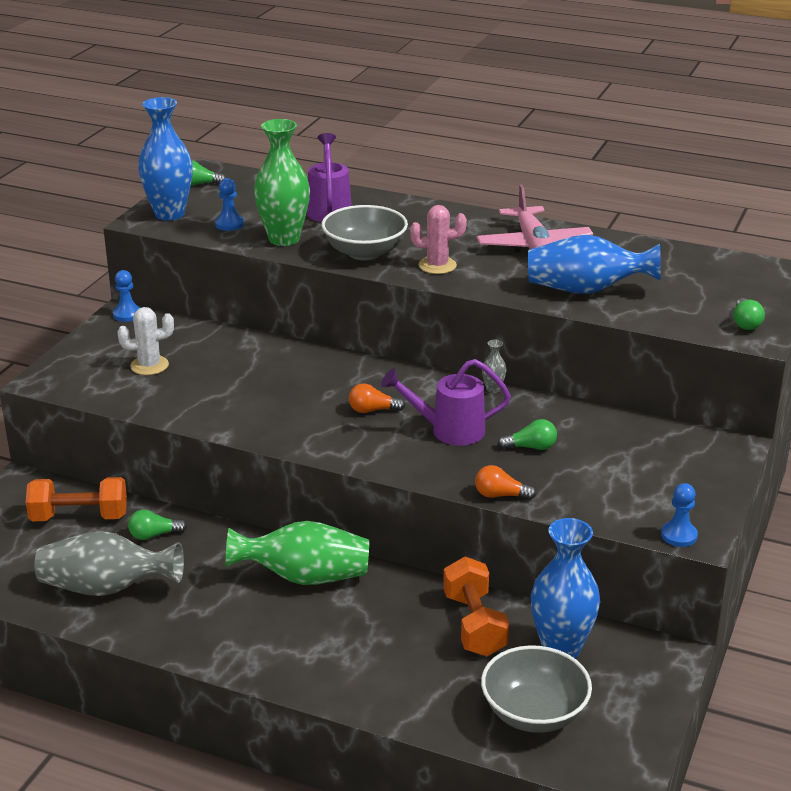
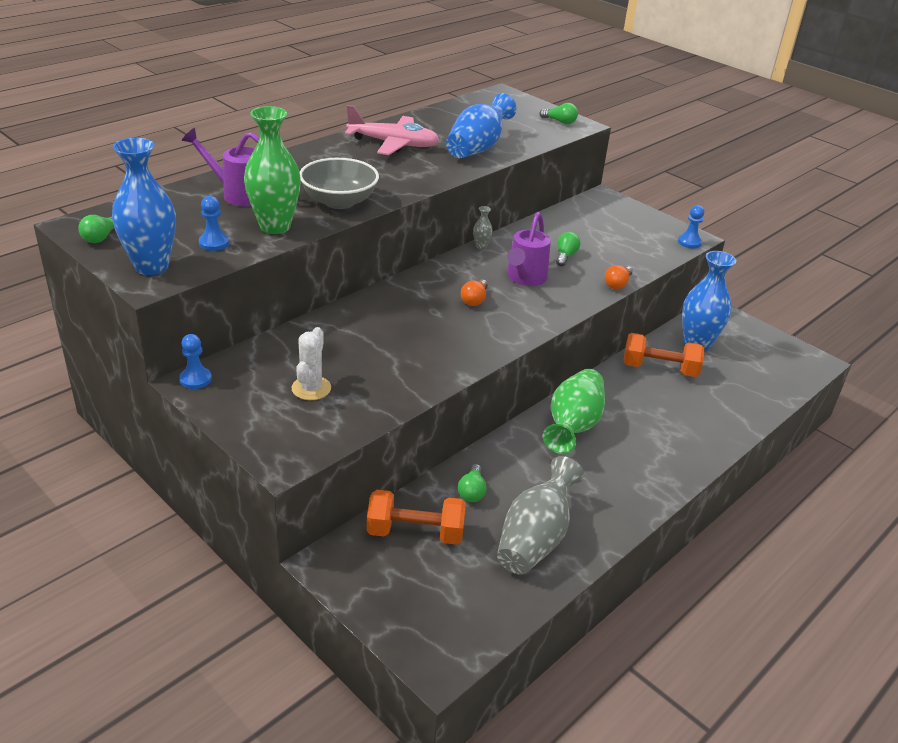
camera: 70 degrees left, 5 degrees up
(79, 517) = (415, 533): orange dumbbell -> orange dumbbell turned 75 degrees clockwise
(437, 265) = (391, 182): pink cactus -> none
(534, 713) = (754, 375): grey bowl -> none

